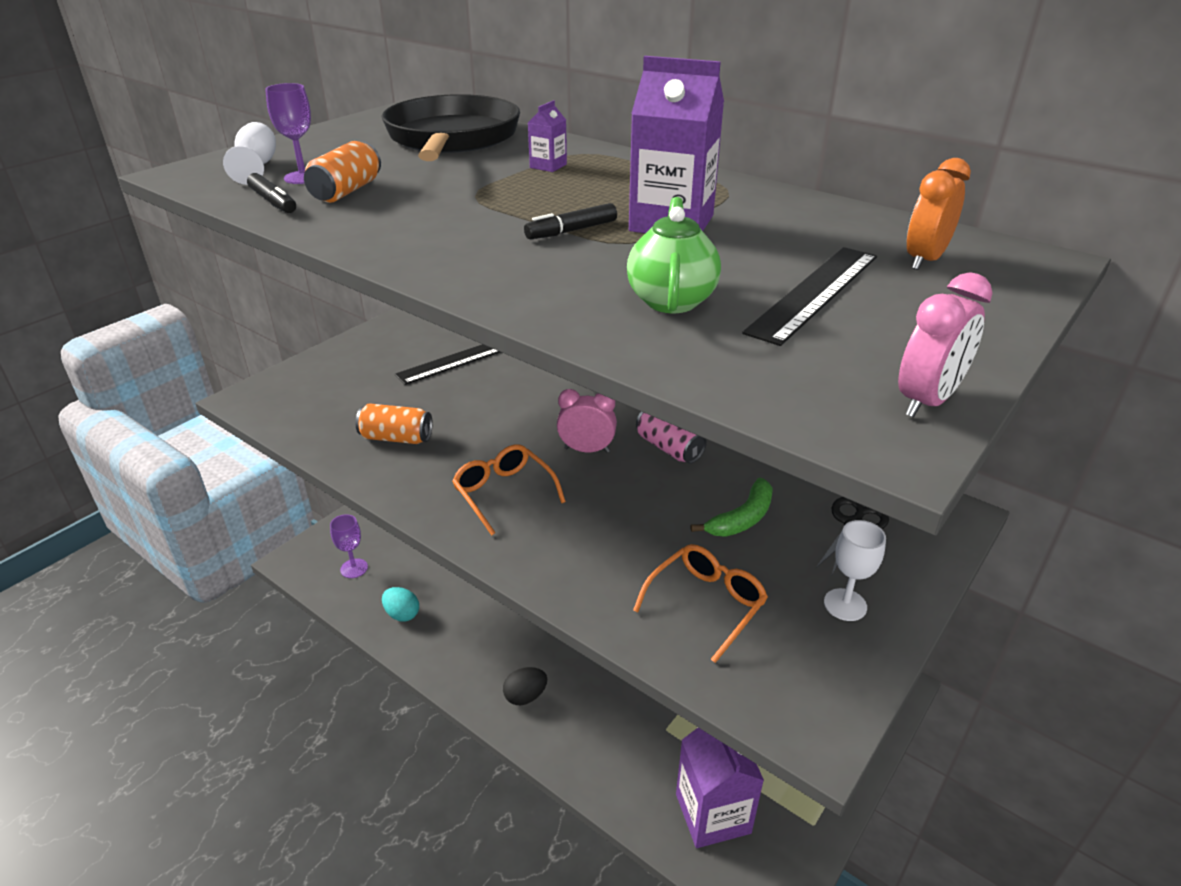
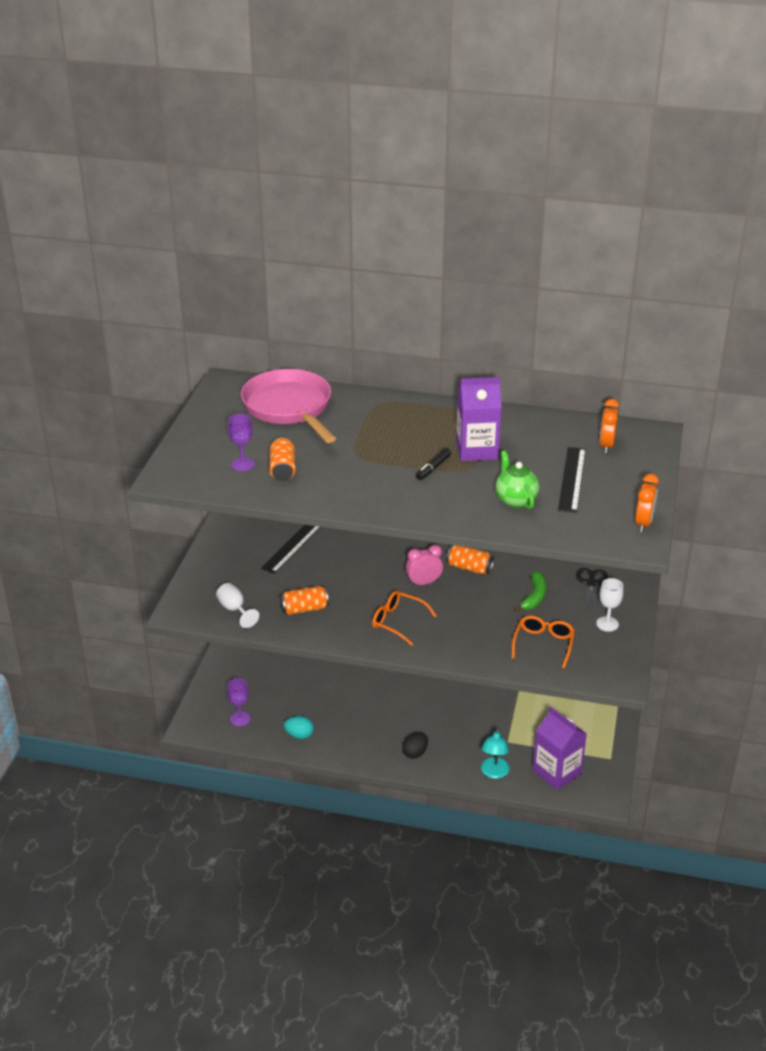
camera: 25 degrees left, 0 degrees up
(257, 167) = (202, 462): white goblet -> white goblet (234, 610)
(273, 202) = (252, 488): black marker -> none
(452, 139) = (289, 408): black pan -> pink pan
(548, 166) = (372, 420): purple carton -> none
(615, 774) = (494, 773): none -> turquoise lamp
(669, 448) = (469, 568): pink can -> orange can
(926, 401) = (643, 523): pink clock -> orange clock

